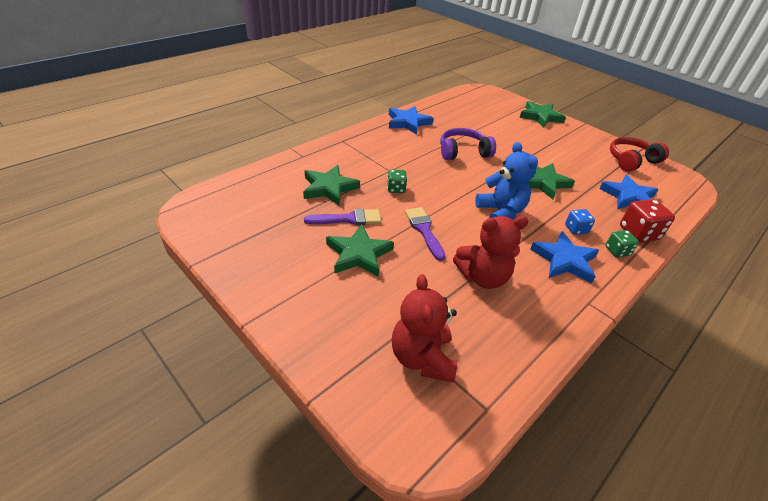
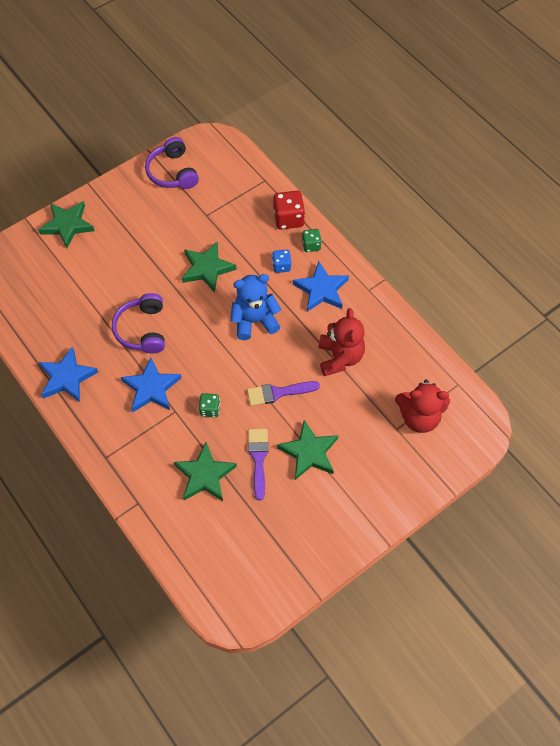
camera: 80 degrees left, 20 degrees up
(629, 197) = (236, 203): blue star -> blue star (151, 388)
(631, 160) = (172, 172): red headphones -> purple headphones

